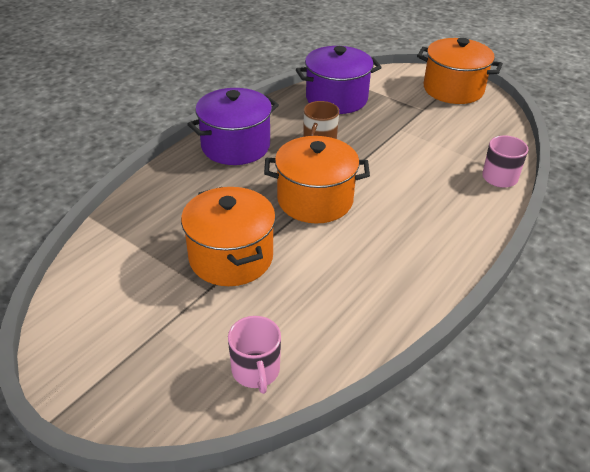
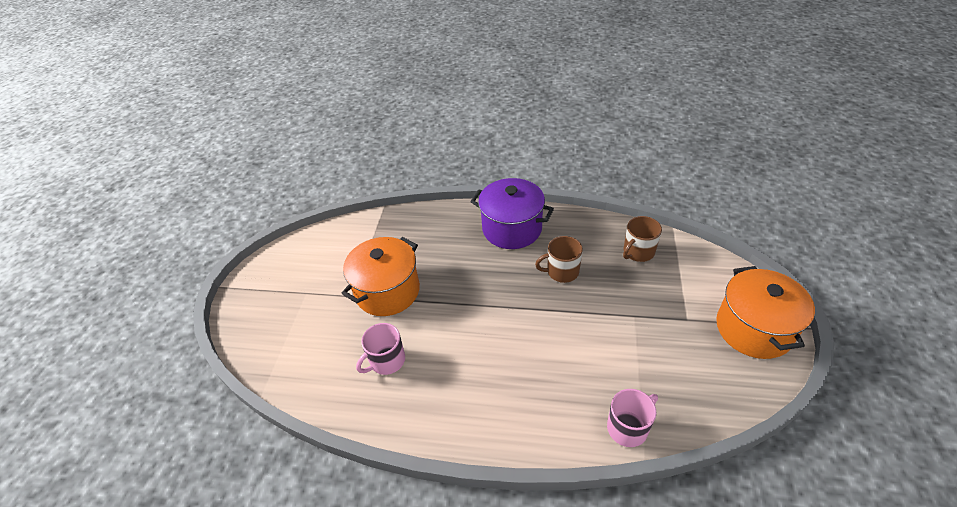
camera: 65 degrees right, 5 degrees up
(256, 371) = (291, 357): pink mug -> pink mug (386, 361)
(315, 200) = (483, 305): orange pot -> none
(336, 98) = (638, 252): purple pot -> brown mug

